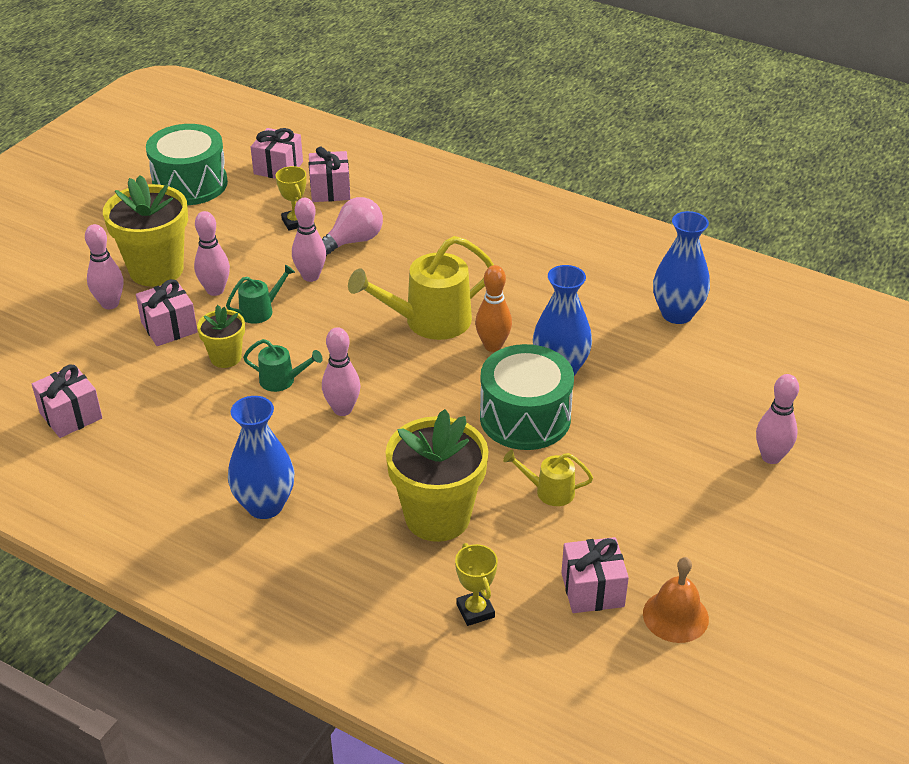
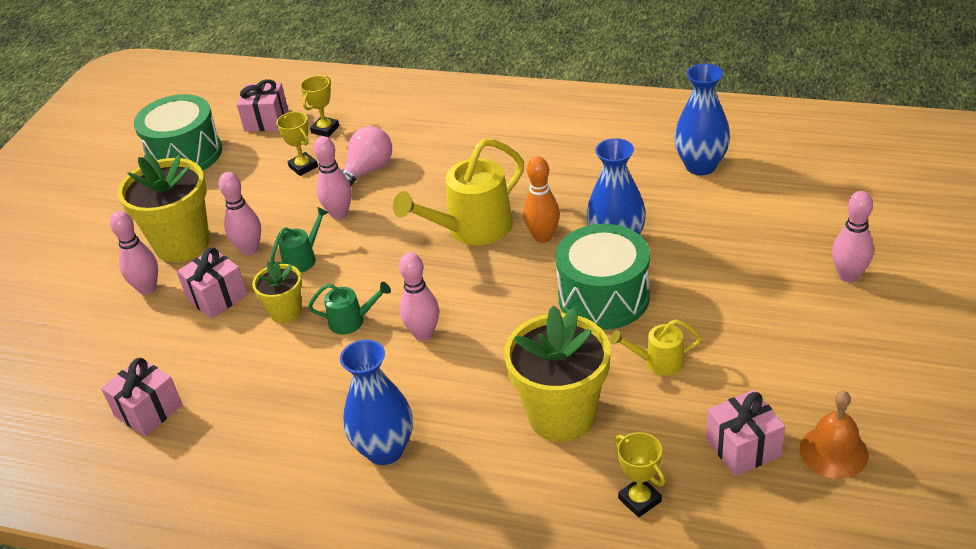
camera: 10 degrees left, 0 degrees up
(330, 190) = (325, 129): pink gift -> yellow trophy

